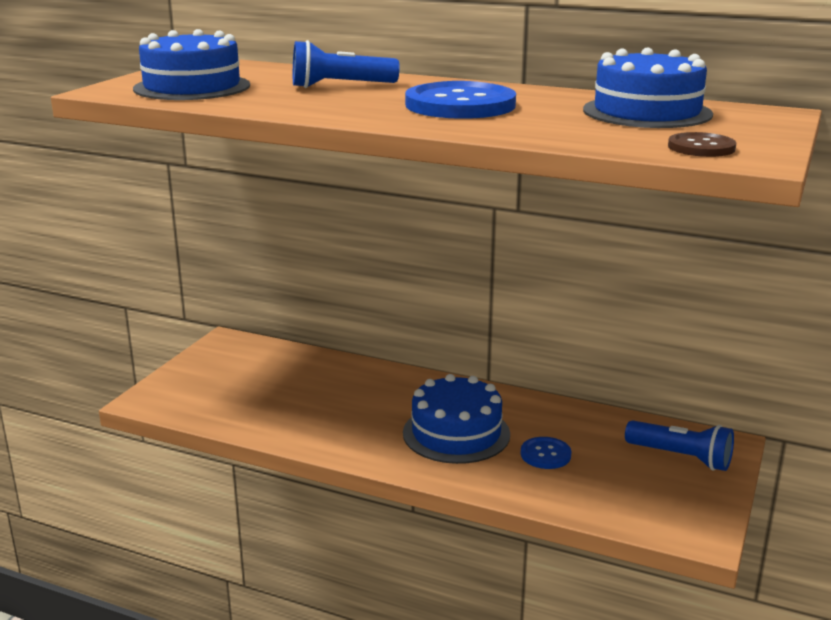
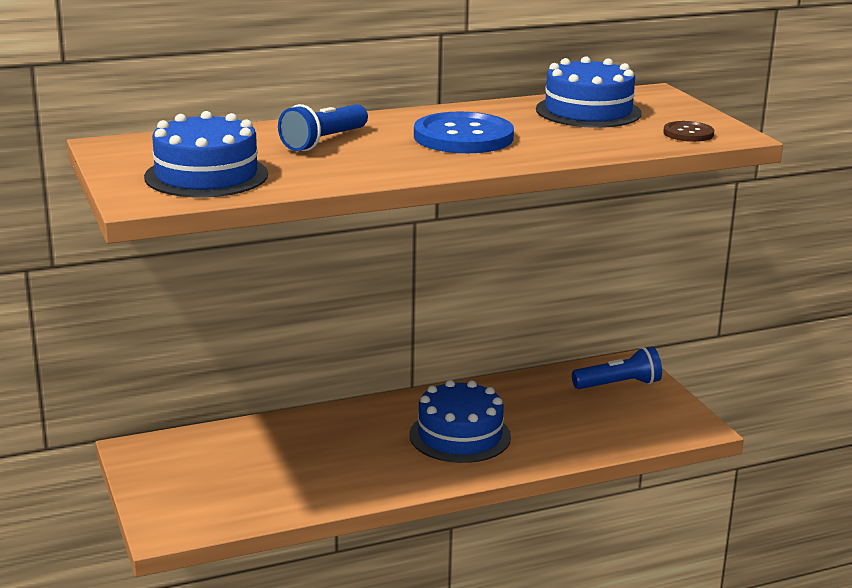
camera: 45 degrees left, 0 degrees up
(545, 454) = (540, 422): blue button -> none

